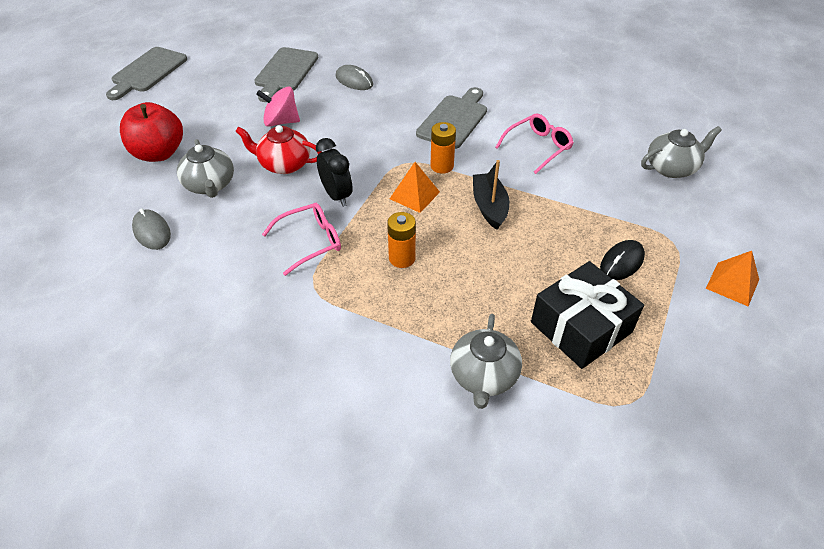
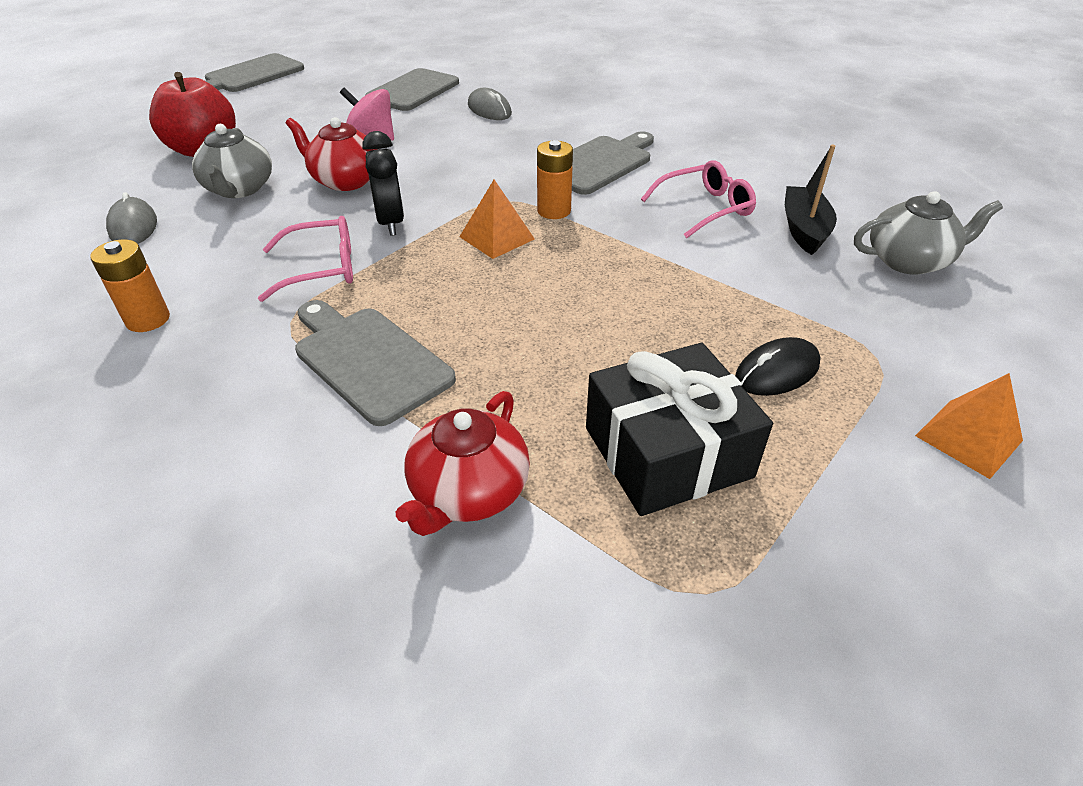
camera: 15 degrees right, 5 degrees down
(380, 304) = (368, 360): none -> grey cutting board
(402, 258) = (434, 308): orange battery -> orange battery (148, 319)
(483, 376) = (468, 492): grey teapot -> red teapot
(489, 207) = (597, 267): black boat -> black boat (804, 229)

